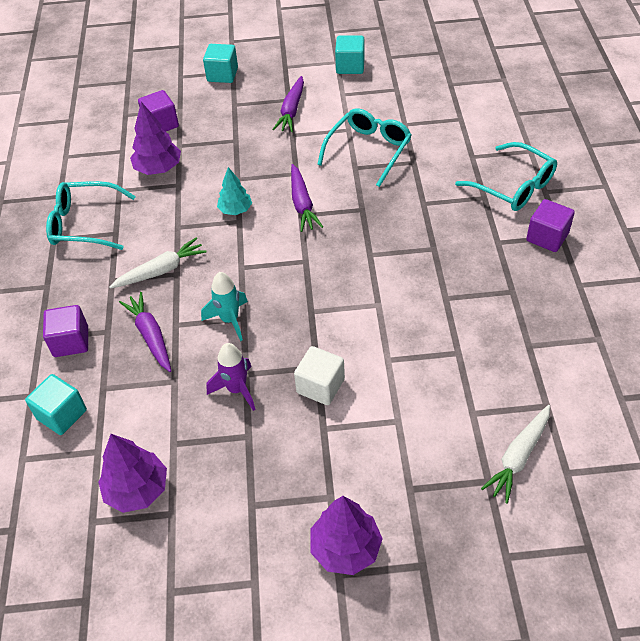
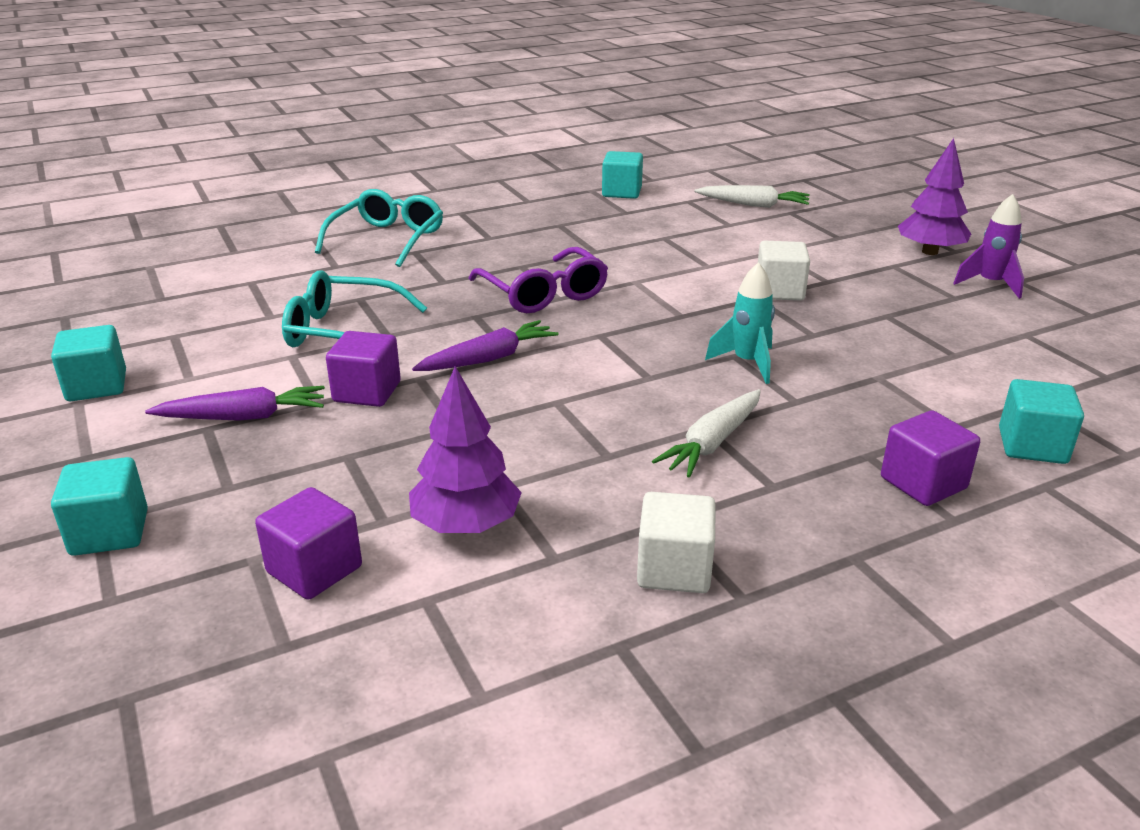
camera: 115 degrees left, 20 degrees down
(85, 224) = (674, 569): turquoise glasses -> white cube
(137, 489) = (1034, 360): purple tree -> none
(150, 336) = (834, 415): purple carrot -> none
(161, 270) = (712, 443): white carrot -> white carrot turned 90 degrees counterclockwise
(235, 210) = (534, 410): turquoise tree -> none
(237, 389) = (840, 334): purple rocket -> purple rocket (990, 284)
(380, 248) = (543, 293): none -> purple glasses
(547, 237) = (467, 218): purple cube -> purple cube (367, 392)
(585, 360) = (622, 192): none -> turquoise cube

